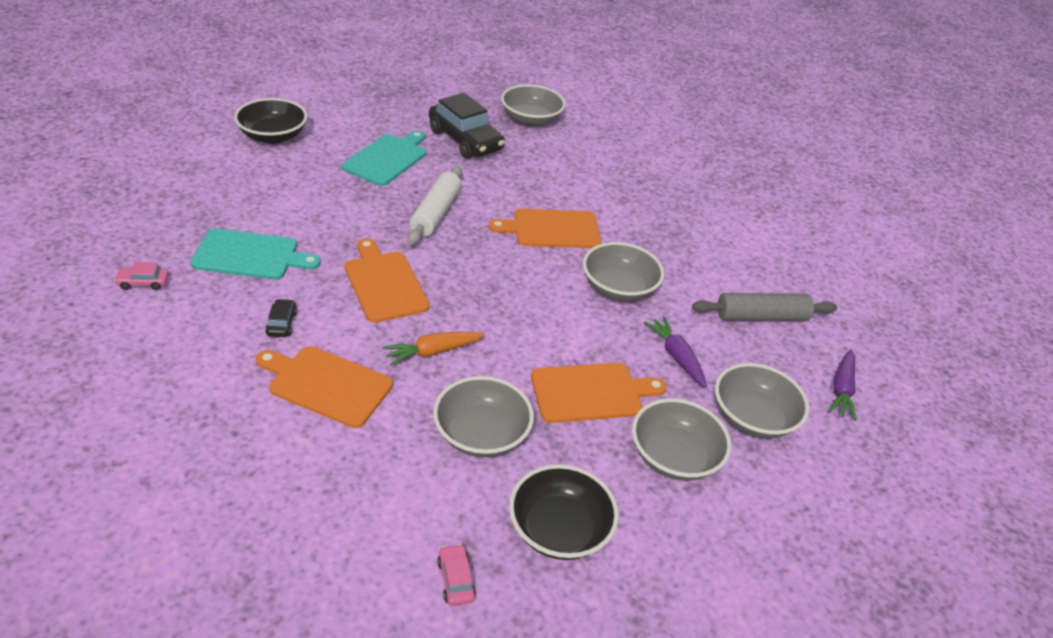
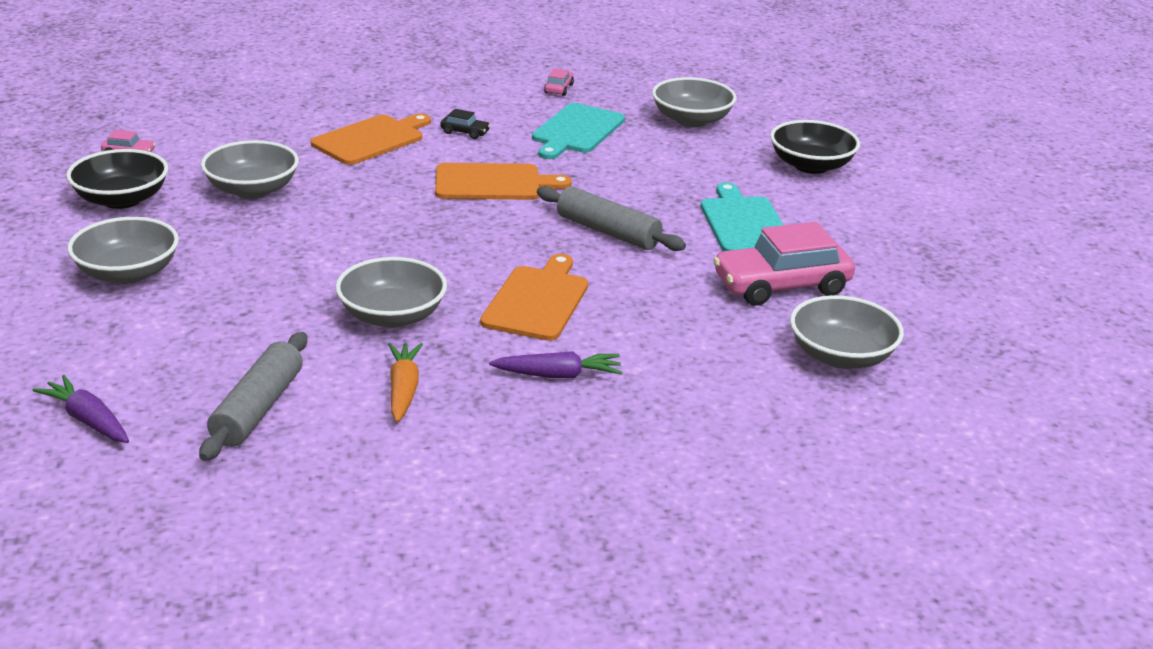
camera: 115 degrees right, 10 degrees down
(387, 158) = (744, 223): turquoise cutting board -> turquoise cutting board turned 150 degrees counterclockwise
(432, 352) = (374, 188): orange carrot -> orange carrot (403, 389)
(436, 213) = (608, 232): white rolling pin -> grey rolling pin
(465, 140) = (781, 286): black car -> pink car
(591, 392) = (248, 253): orange cutting board -> none
(676, 356) = (250, 318): purple carrot -> purple carrot (558, 375)
(753, 417) = (120, 337): grey bowl -> grey bowl (691, 120)

